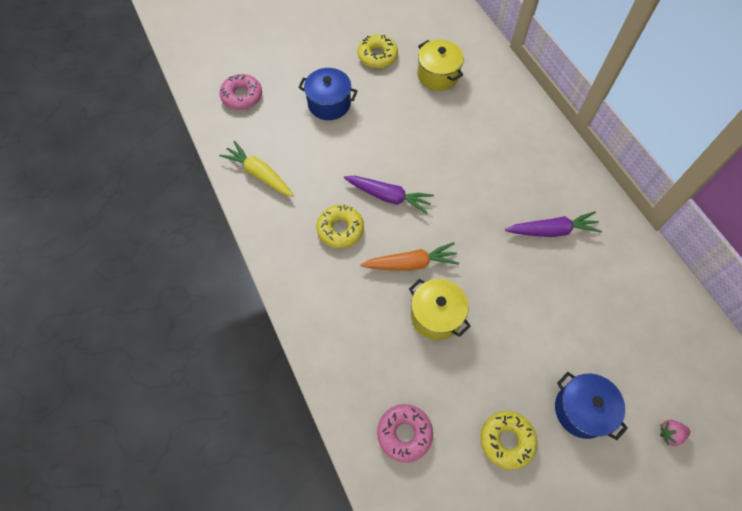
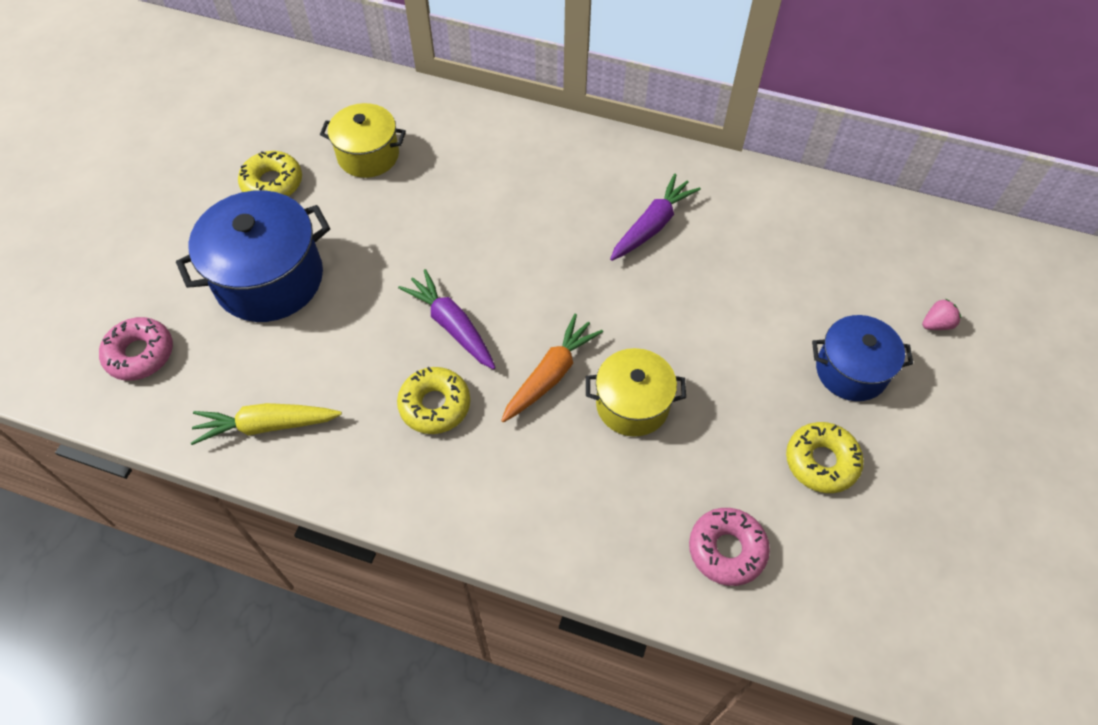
camera: 45 degrees left, 5 degrees down
(329, 104) = (269, 279): blue pot -> blue pot, size x1.60
(388, 196) = (451, 325): purple carrot -> purple carrot turned 105 degrees counterclockwise
(670, 434) = (936, 324): pink strawberry -> pink strawberry turned 150 degrees counterclockwise

